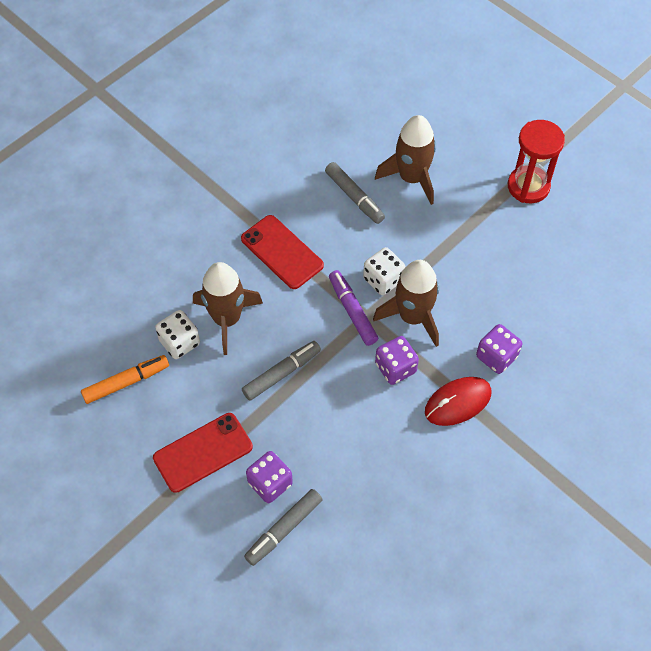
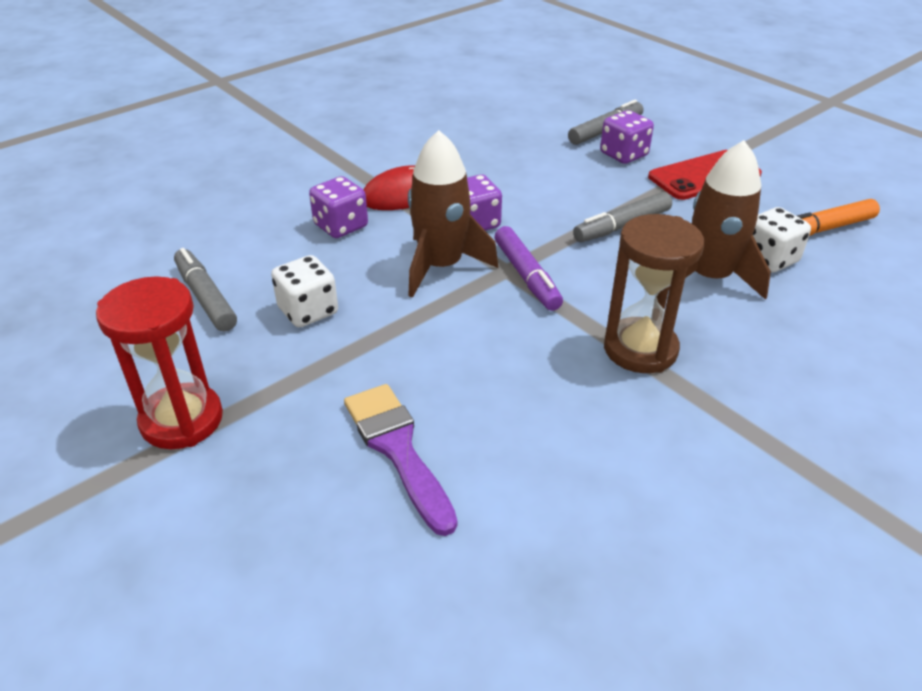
camera: 175 degrees left, 20 degrees down
(282, 252) = (640, 349): red phone -> brown hourglass
(354, 197) = (513, 423): grey marker -> grey marker (206, 297)
(383, 280) = (477, 307): white dice -> white dice (308, 311)
(411, 178) = (397, 449): brown rocket -> purple brush

